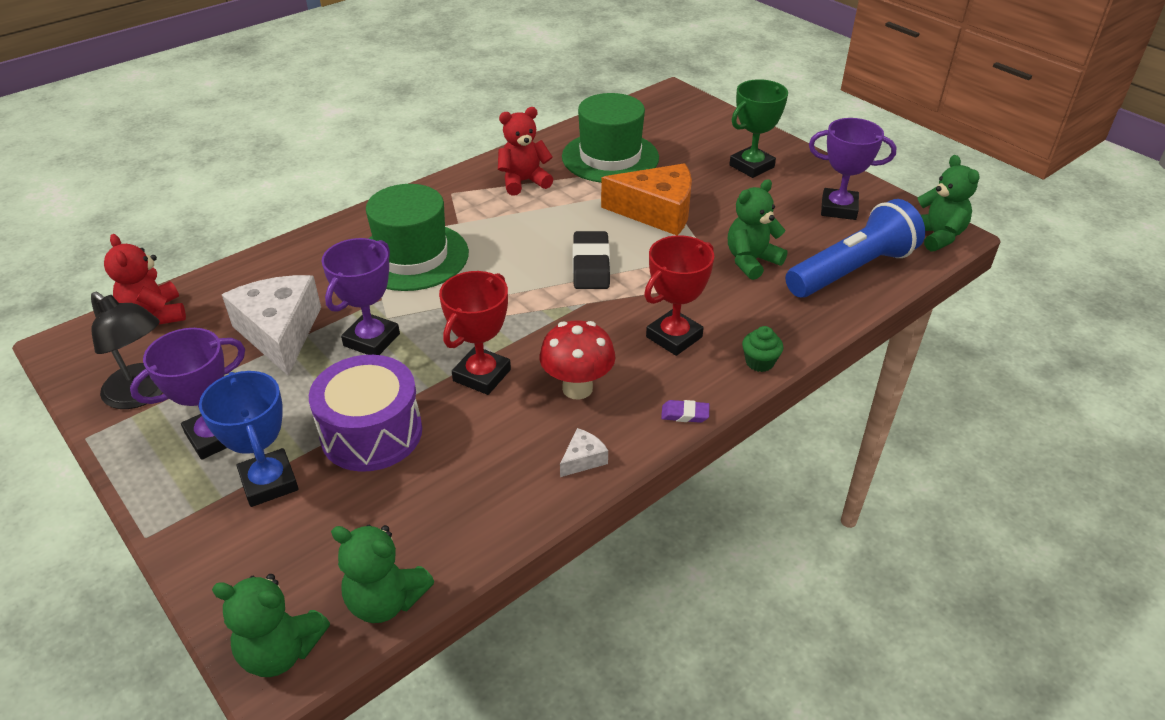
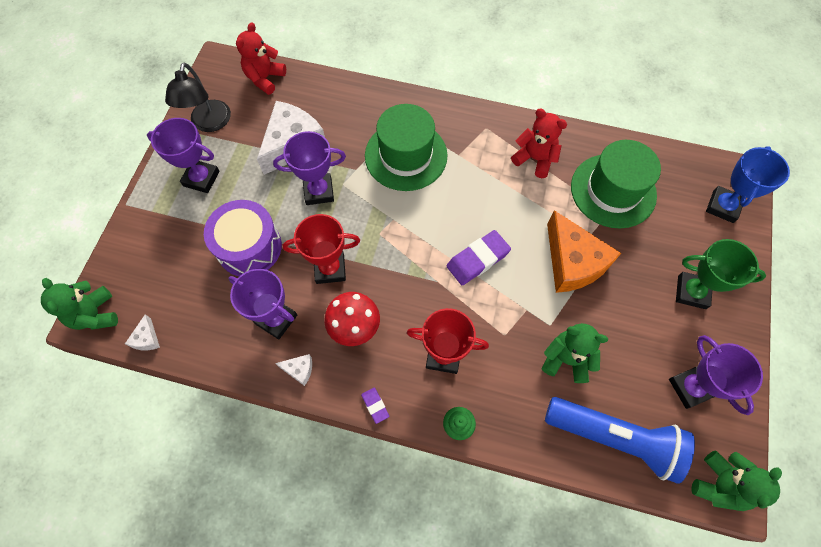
camera: 55 degrees right, 25 degrees up
(269, 482) = (187, 227): blue trophy -> blue trophy (723, 206)
(385, 600) = (147, 338): green teddy bear -> white cheese
(497, 451) = (276, 319): none -> purple trophy
(591, 265) = (477, 259): black eraser -> purple eraser

